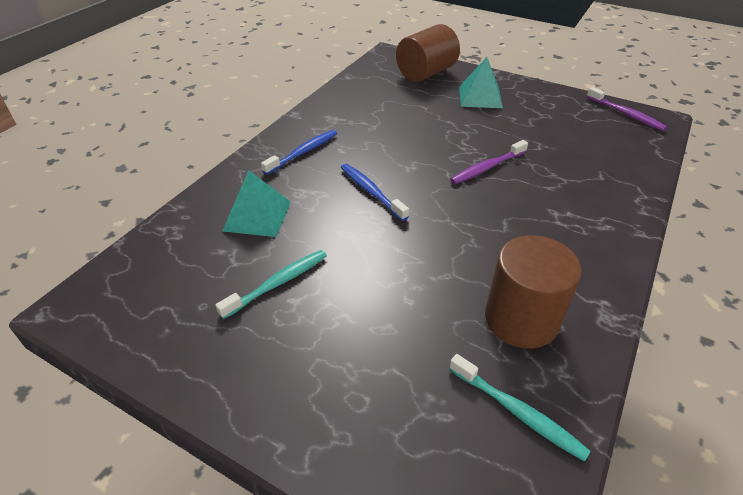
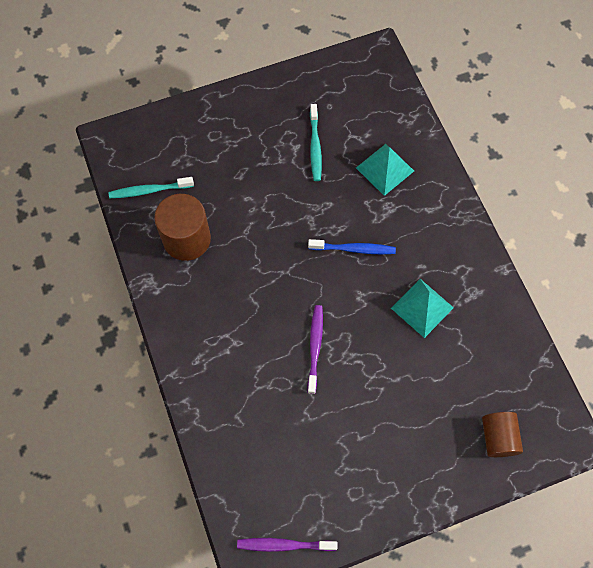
camera: 130 degrees right, 25 degrees up
(303, 152) = (438, 239): blue toothbrush -> none
(426, 73) = (498, 437): brown cylinder -> brown cylinder, size x0.65
(480, 97) = (415, 444): turquoise pyramid -> turquoise pyramid (422, 308)

